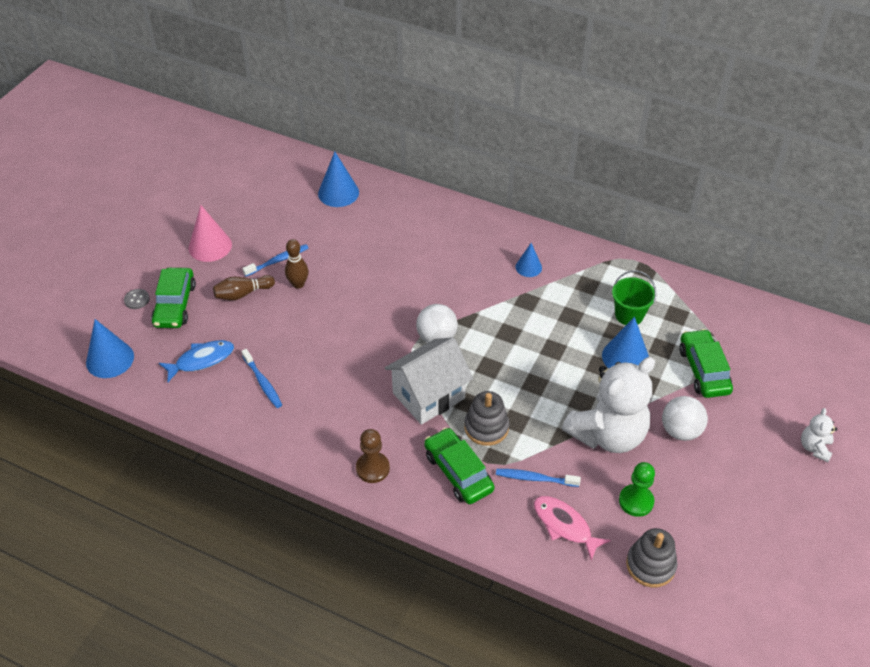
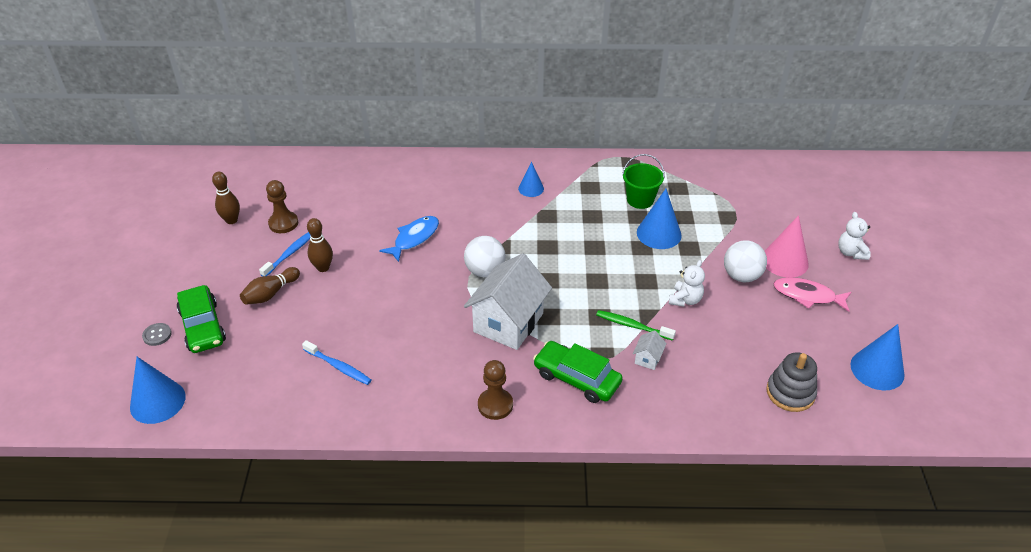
camera: 25 degrees left, 5 degrees down
(201, 360) = (261, 368): blue fish -> blue fish (414, 238)
(210, 246) = (210, 262): pink cone -> pink cone (784, 261)
(246, 211) = (231, 220): none -> brown bowling pin
(287, 229) = (283, 223): none -> brown pawn
(338, 193) = (316, 178): blue cone -> blue cone (877, 369)
(486, 427) = (578, 331): grey stacking toy -> none
(535, 478) = (648, 358): blue toothbrush -> white house
(540, 441) = (632, 326): none -> green toothbrush
(564, 525) = (698, 388): pink fish -> pink fish (807, 296)
(608, 434) = (685, 300): white teddy bear -> white teddy bear, size x0.44
(636, 501) = (744, 345): green pawn -> none
(703, 370) = (727, 223): green car -> none

